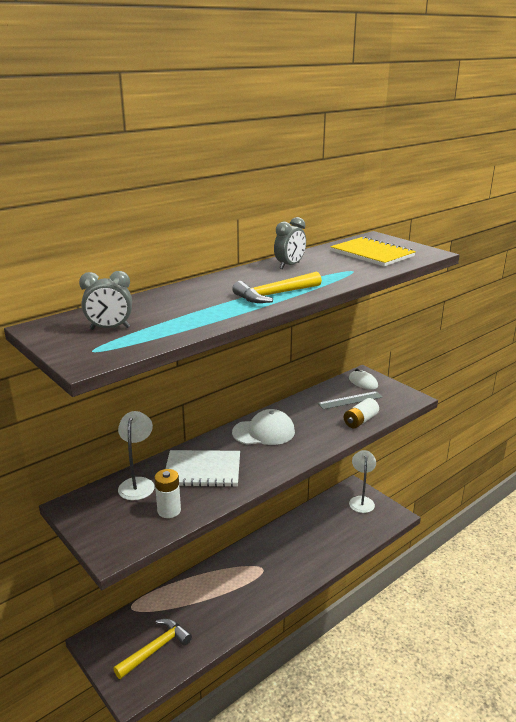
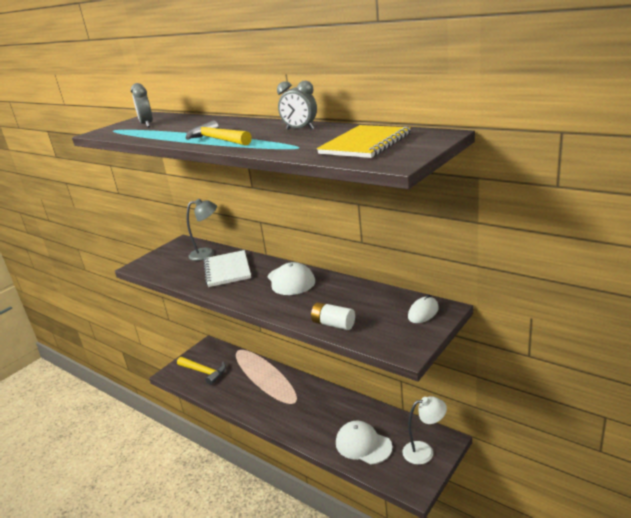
camera: 80 degrees right, 0 degrees up
(138, 484) = (207, 253): white lamp -> grey lamp
(169, 510) = (178, 271): white battery -> none
(342, 532) = (363, 445): none -> white cap
(350, 400) = (375, 311): grey ruler -> none

